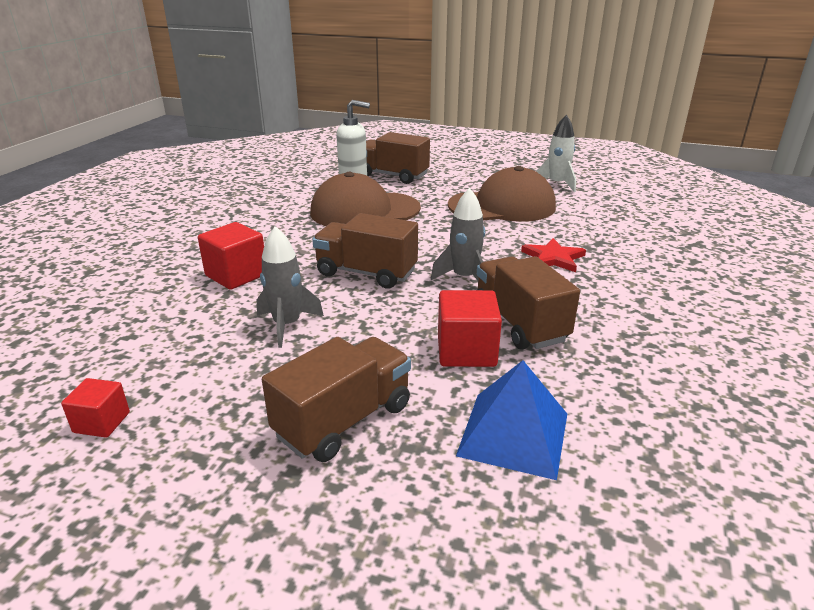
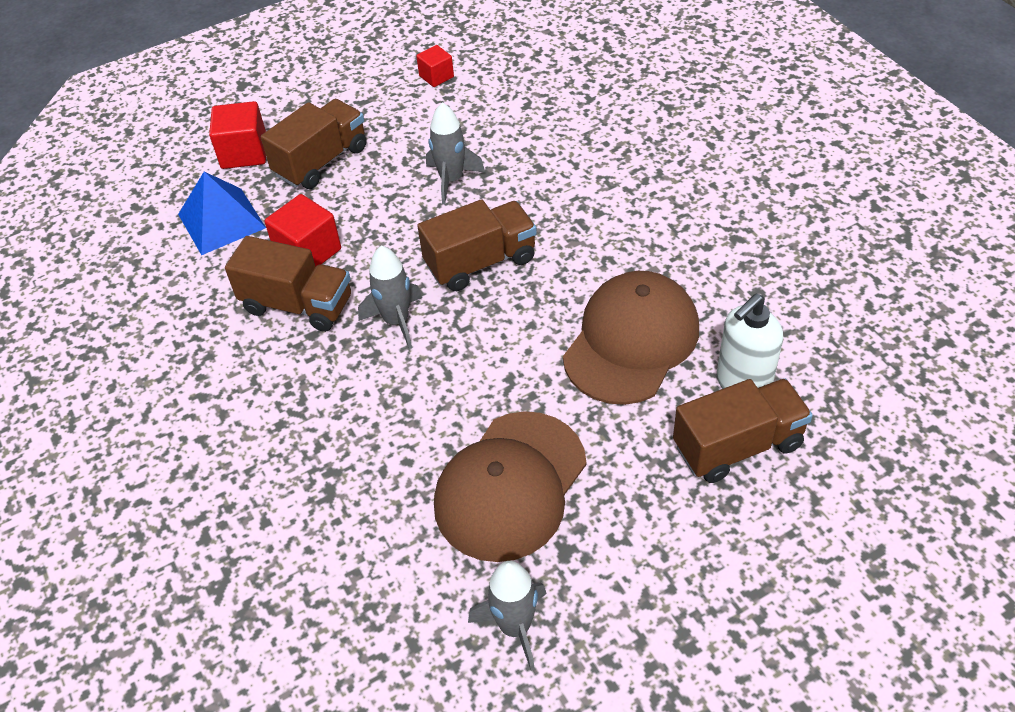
camera: 135 degrees right, 20 degrees up
(236, 275) = (567, 183): red cube -> red cube (244, 152)
(344, 420) = (321, 161): brown truck -> brown truck turned 135 degrees counterclockwise
(553, 258) = (350, 418): red star -> none
(556, 184) = (515, 627): white rocket -> grey rocket

